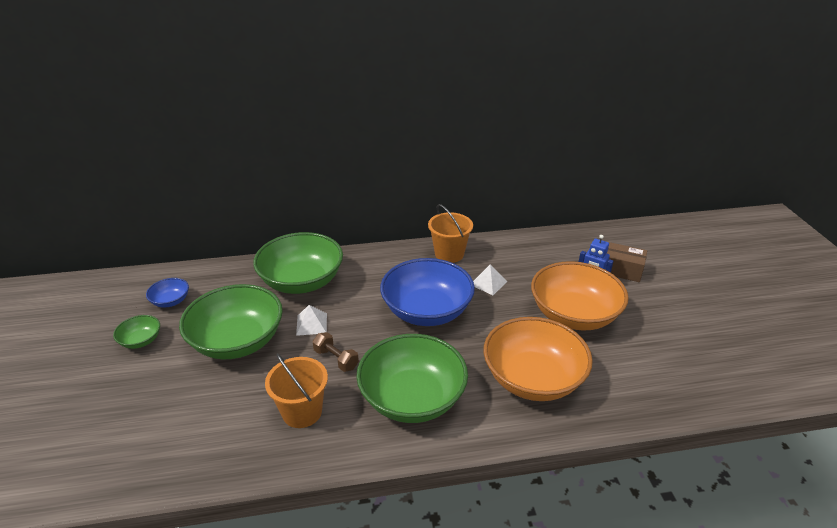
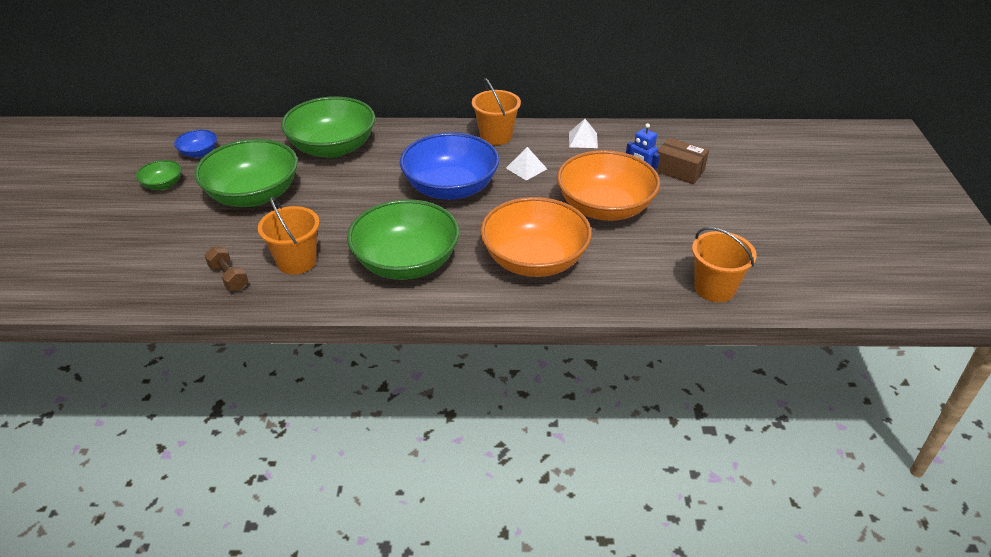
camera: 10 degrees right, 5 degrees up
(311, 324) = (330, 187): white pyramid -> white pyramid (583, 140)
(336, 359) = (343, 221): brown dumbbell -> brown dumbbell (229, 277)
(706, 387) = (714, 288): none -> orange bucket

